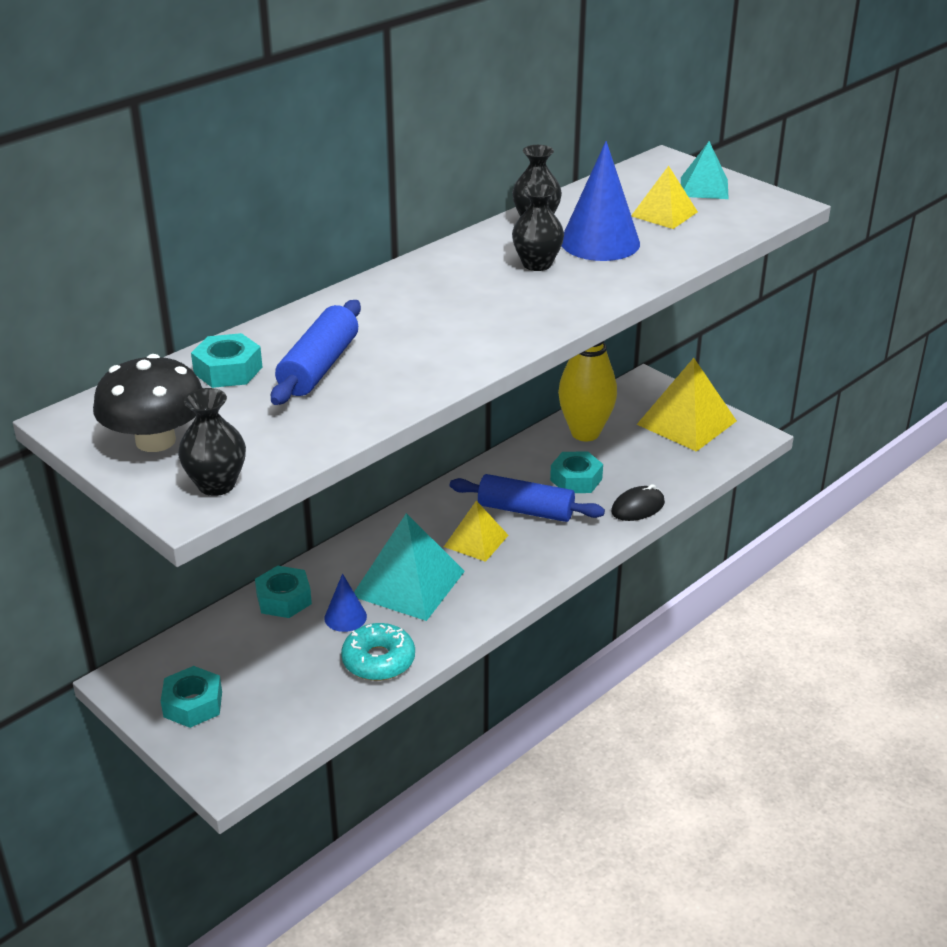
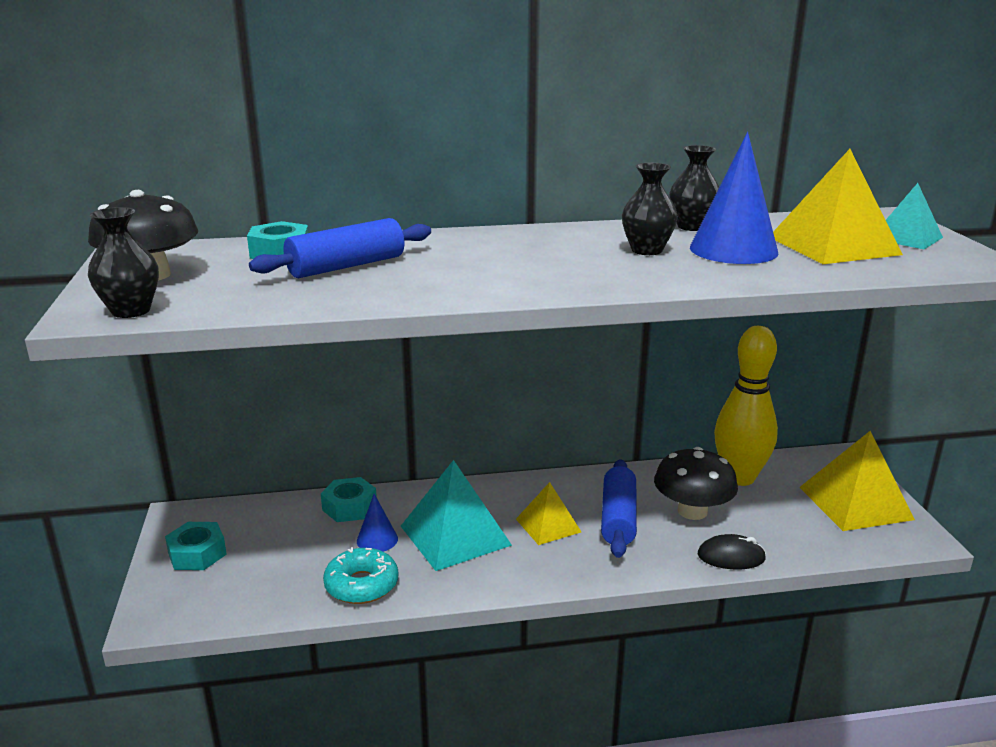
camera: 35 degrees right, 10 degrees down
(525, 510) = (618, 518): blue rolling pin -> blue rolling pin turned 45 degrees clockwise
(576, 479) = (692, 511): turquoise nut -> black mushroom
(664, 214) = (833, 245): yellow pyramid -> yellow pyramid, size x1.68

